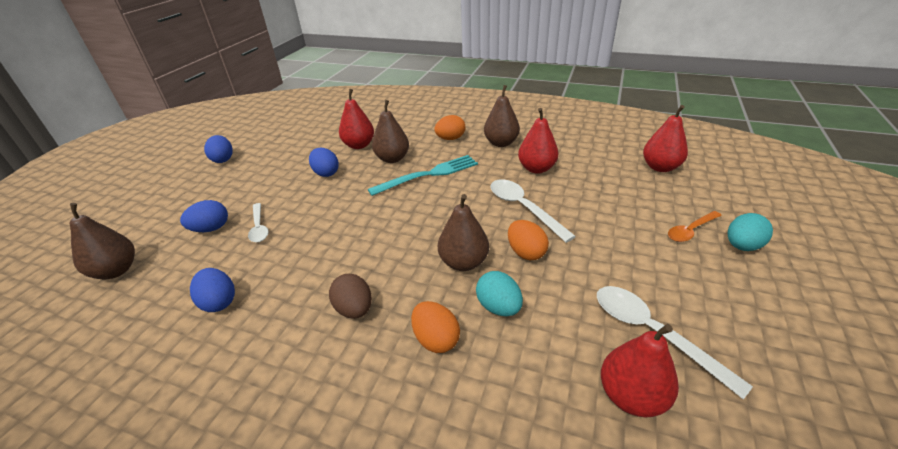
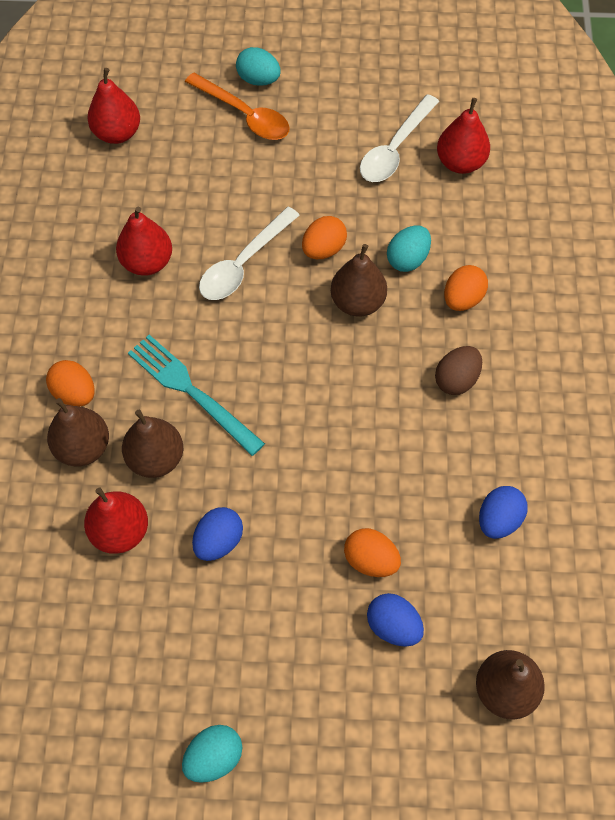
camera: 110 degrees left, 25 degrees up
(223, 159) = (214, 757): blue egg -> turquoise egg
(259, 227) = (371, 560): white spoon -> orange egg
(501, 143) = (79, 318): brown pear -> brown pear (83, 447)
(690, 230) = (244, 115): orange spoon -> orange spoon, size x1.57

